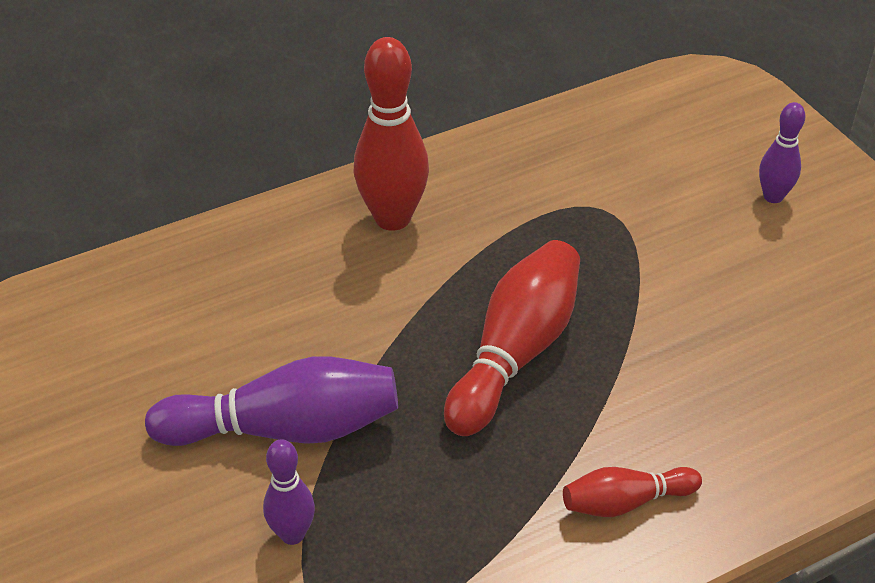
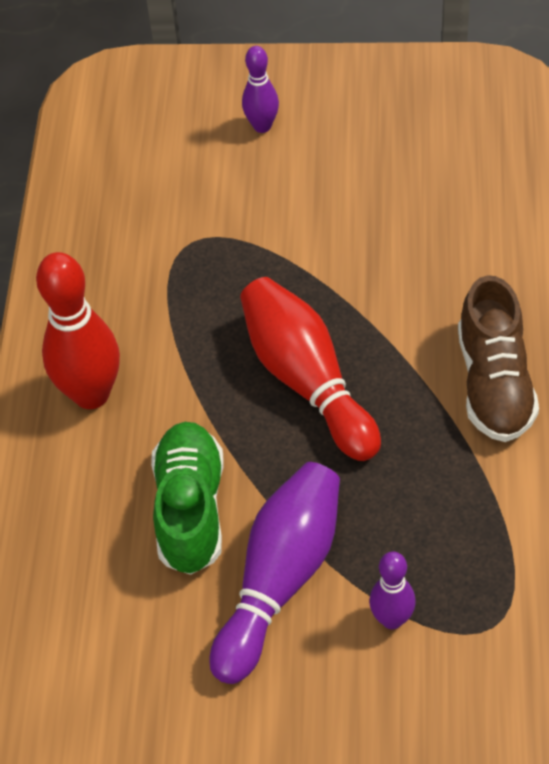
camera: 55 degrees left, 10 degrees up
(320, 333) = (190, 509): none -> green shoe
(625, 502) = (494, 383): red bowling pin -> brown shoe

